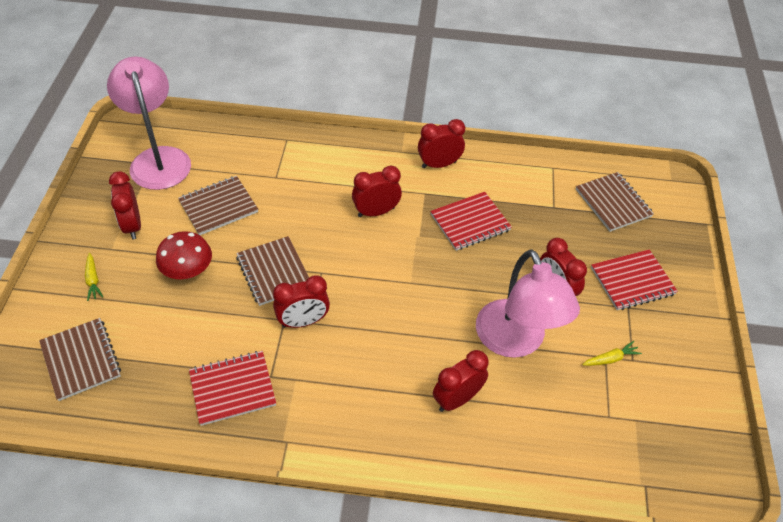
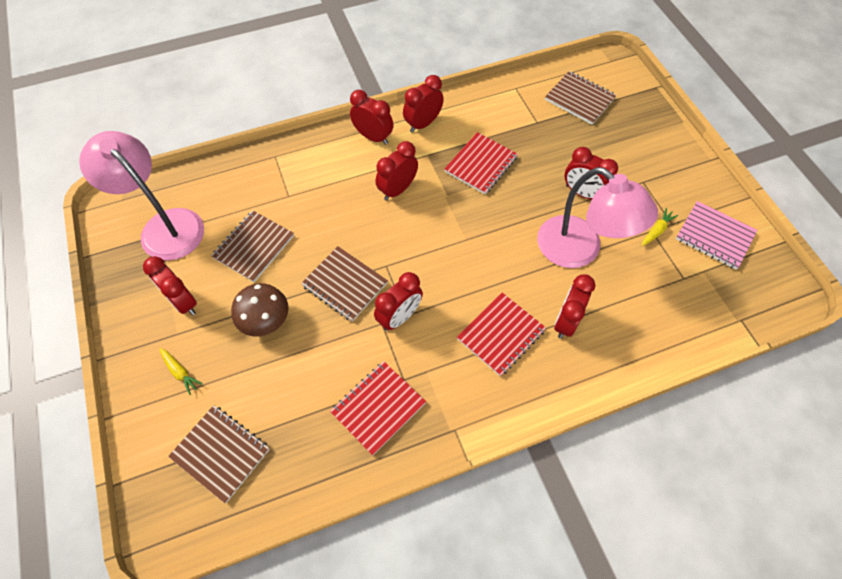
camera: 25 degrees left, 10 degrees up
(187, 270) = (265, 320): red mushroom -> brown mushroom
(384, 158) = (373, 137): none -> red clock
(632, 281) = (633, 159): red notebook -> red notebook (500, 334)
(671, 392) = (714, 236): none -> pink notebook

